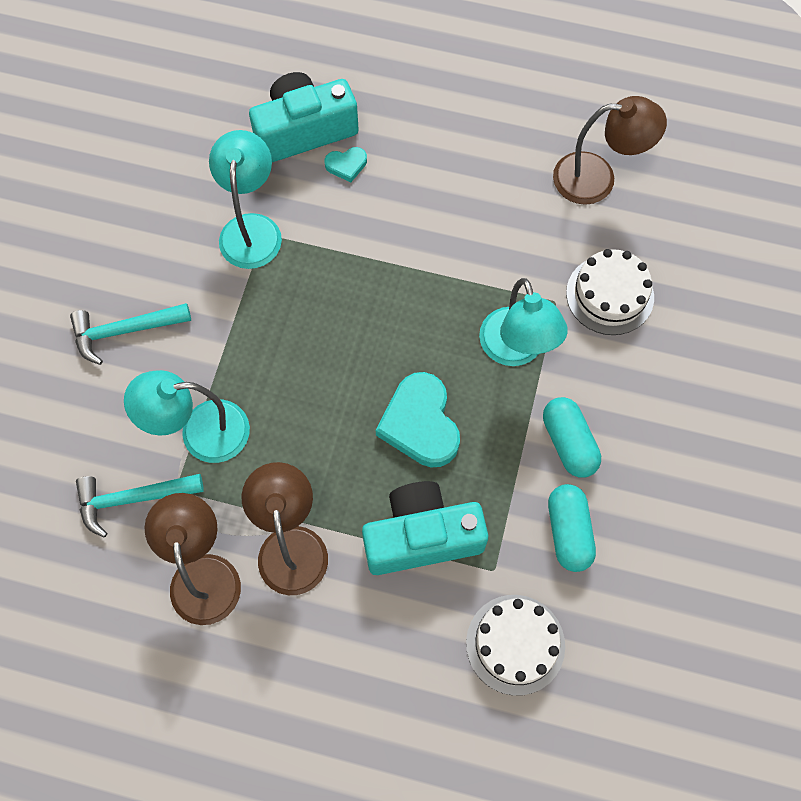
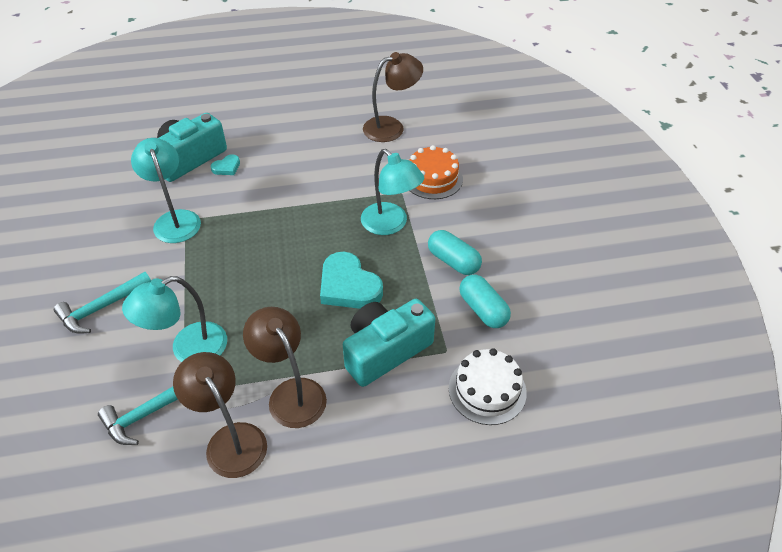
camera: 25 degrees left, 20 degrees down
(610, 295) = (433, 178): white cake -> orange cake

